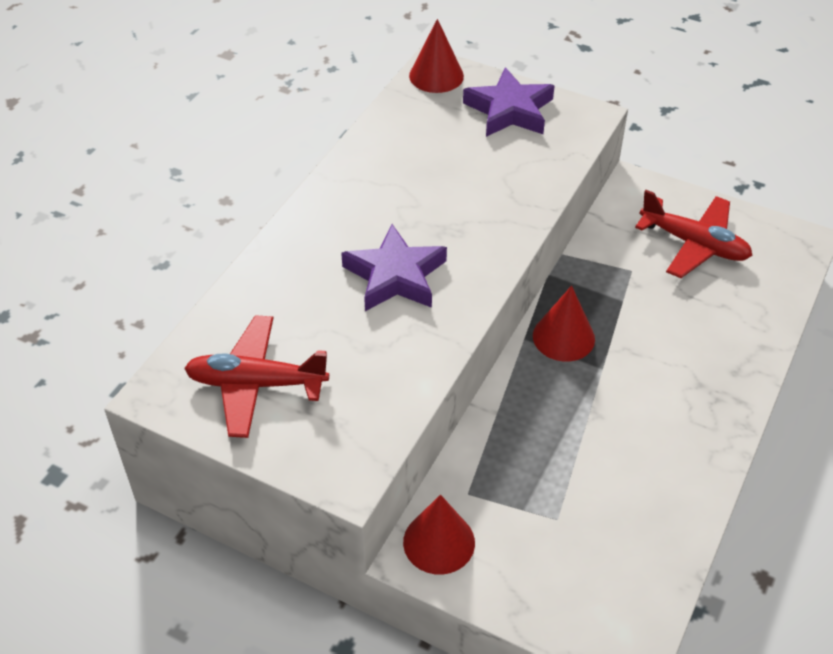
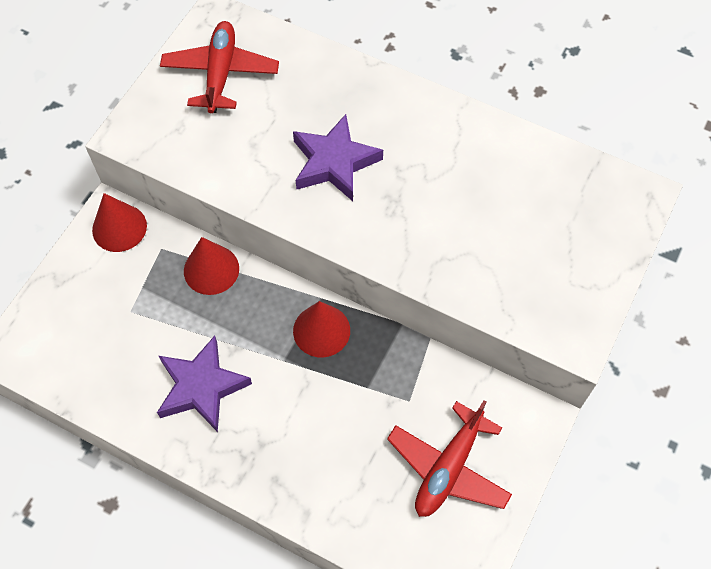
camera: 90 degrees right, 15 degrees up
(436, 76) = (627, 196): red cone -> red cone (211, 269)
(509, 110) = (576, 262): purple star -> purple star (201, 387)

